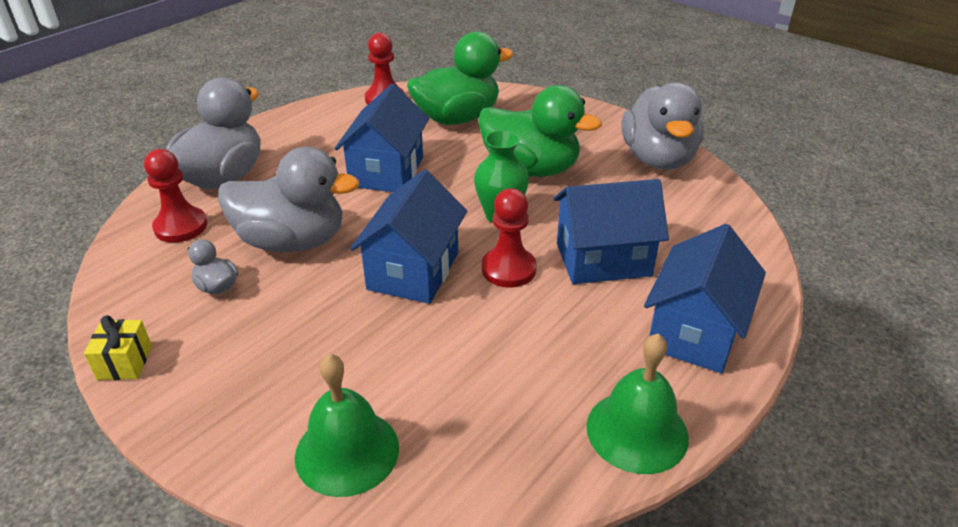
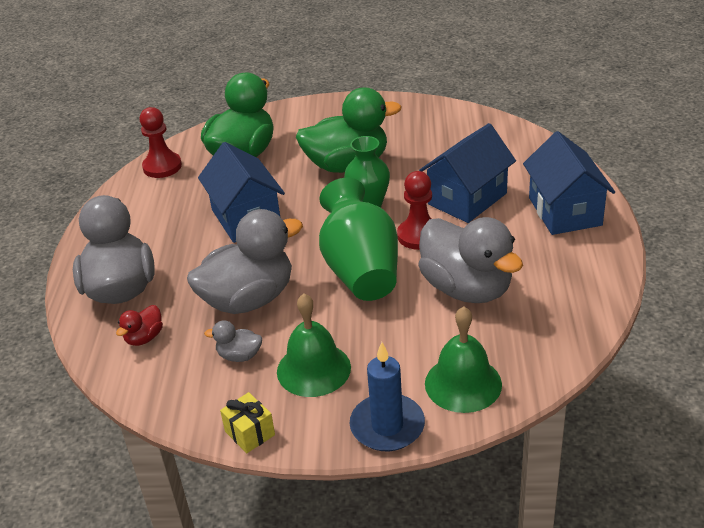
camera: 35 degrees left, 0 degrees up
(181, 227) = (144, 338): red pawn -> red duck
(225, 443) = (387, 426): none -> blue candle
(413, 271) = (361, 270): blue house -> green vase
(637, 431) = (595, 278): green bell -> green bell (313, 369)
(658, 159) = (421, 117): grey duck -> grey duck (467, 288)

